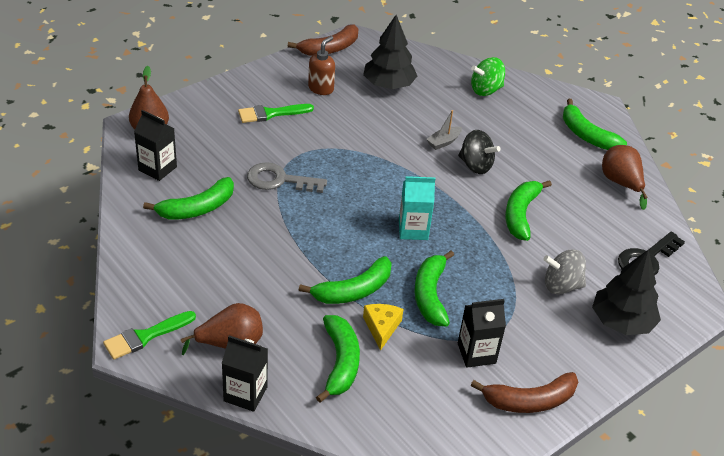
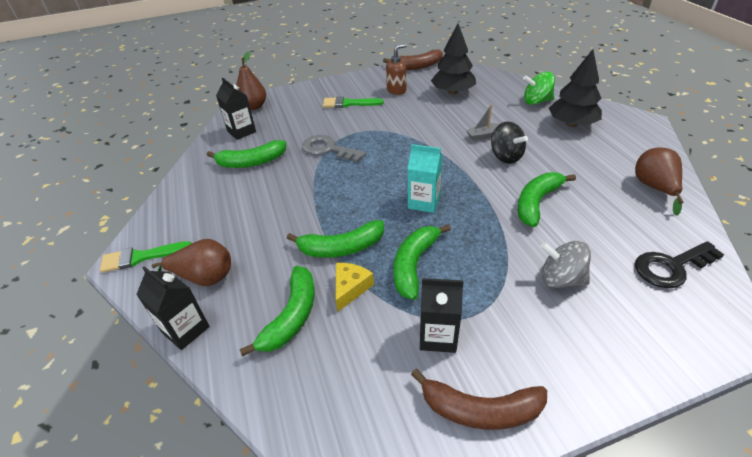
camera: 25 degrees right, 0 degrees up
(586, 135) = (625, 143): green banana -> none
(622, 321) = (626, 333): black tree -> black tree (572, 124)

